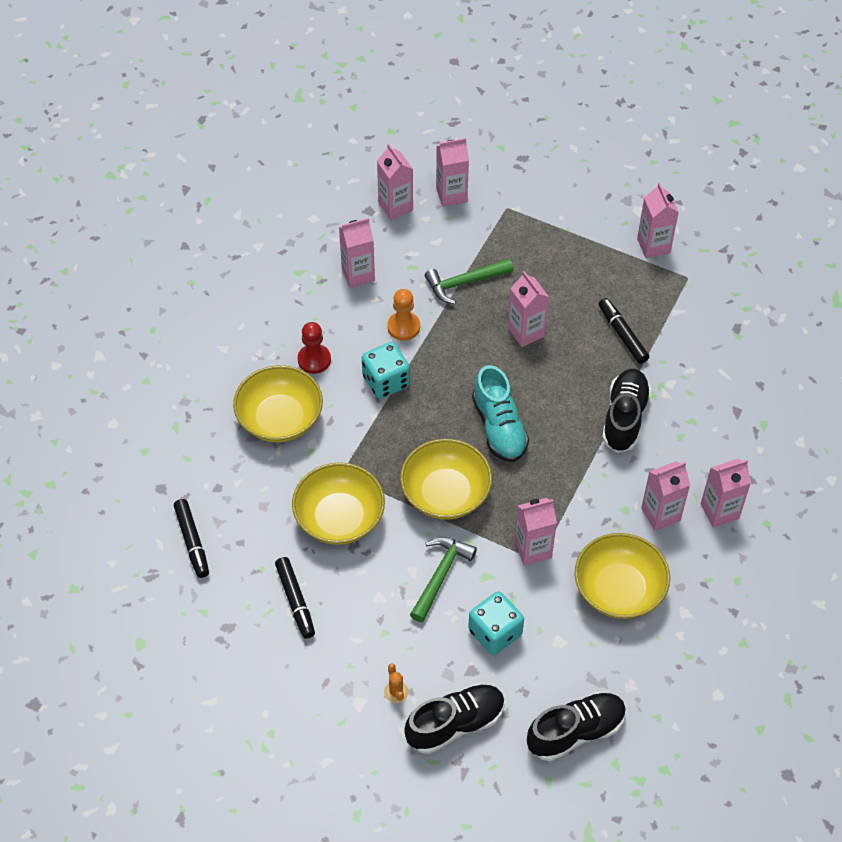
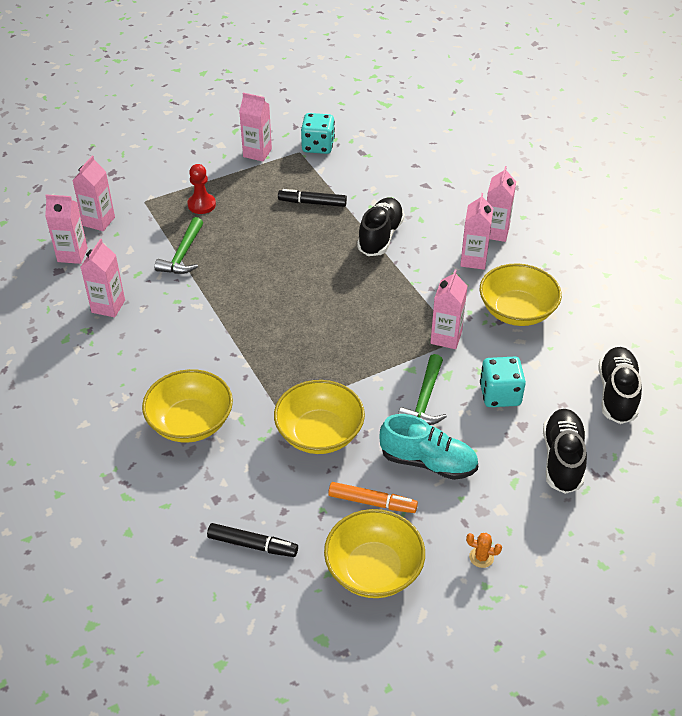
camera: 55 degrees left, 10 degrees down
(295, 601) = (372, 502): black marker -> orange marker
(314, 360) = (157, 372): red pawn -> red pawn (201, 205)
(386, 381) = (222, 341): turquoise dice -> turquoise dice (318, 146)
(396, 692) = (507, 481): orange cactus -> orange cactus (481, 557)
(403, 327) = (184, 306): orange pawn -> none
(440, 575) = (425, 400): green hammer -> green hammer turned 135 degrees counterclockwise
(445, 493) = (355, 359): yellow bowl -> yellow bowl (374, 570)
(499, 427) = (326, 301): turquoise shoe -> turquoise shoe (428, 462)
(526, 332) = (260, 246): pink carton -> none
(624, 418) = (380, 236): black shoe -> black shoe turned 60 degrees clockwise

